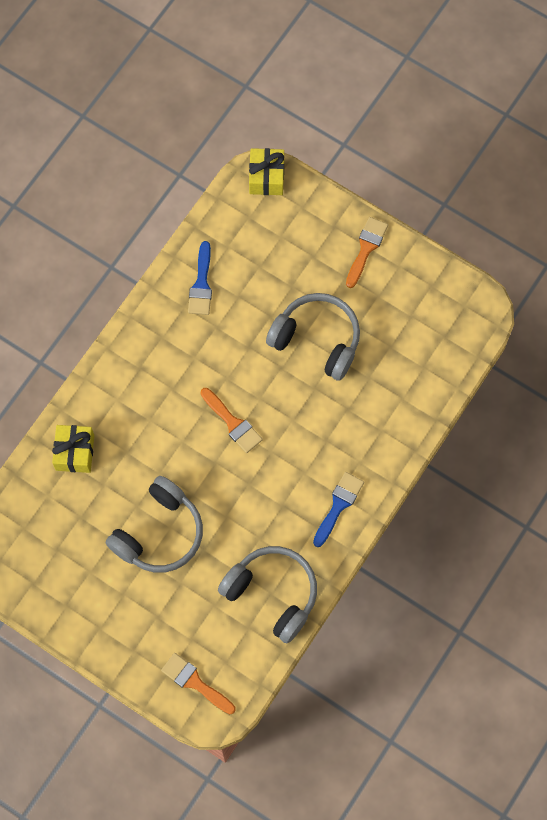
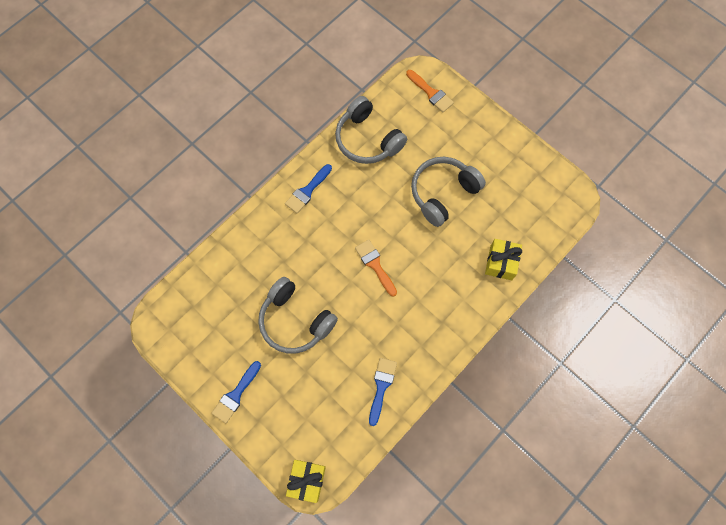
camera: 170 degrees left, 0 degrees up
(366, 248) = (236, 394): orange brush -> blue brush

